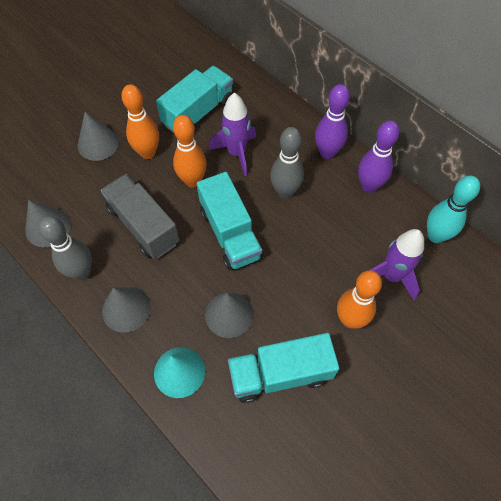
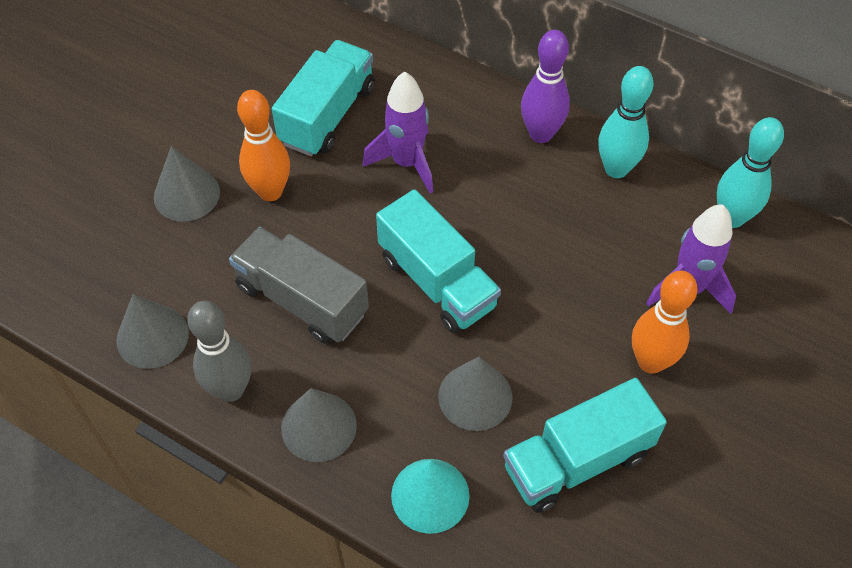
camera: 15 degrees left, 5 degrees down
(192, 181) = (354, 218): orange bowling pin -> none
(285, 192) = (498, 204): grey bowling pin -> none
(368, 186) = (616, 169): purple bowling pin -> turquoise bowling pin

